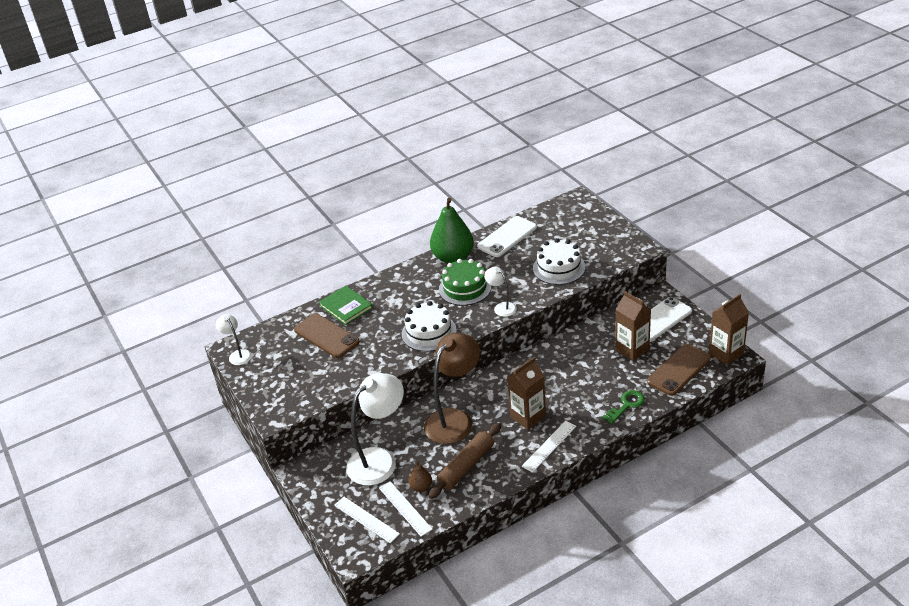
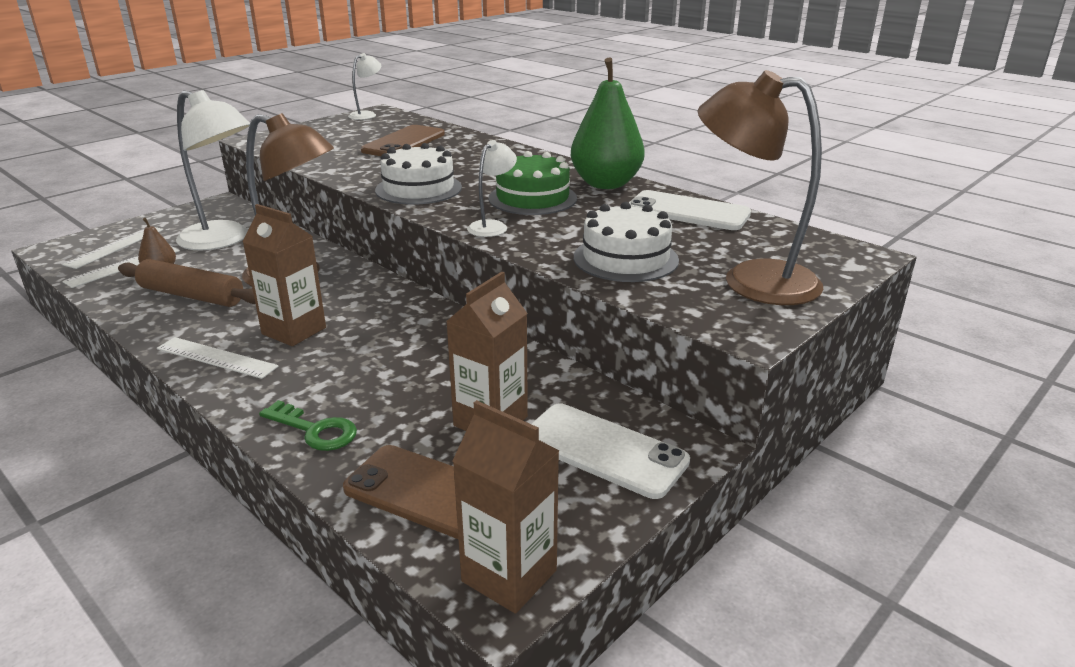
camera: 70 degrees right, 10 degrees down
(346, 307) = (465, 144): green book -> none
(593, 236) = (751, 280): none -> brown lamp

